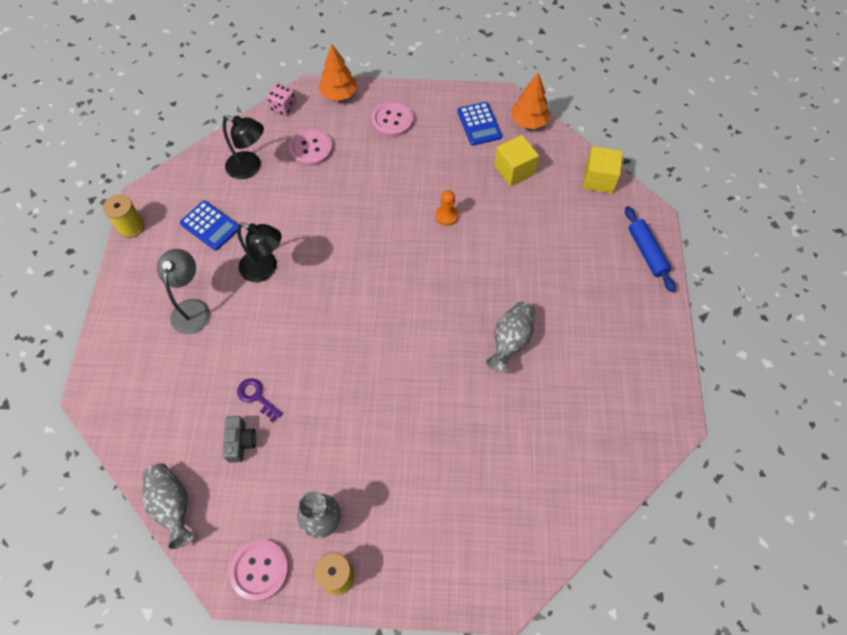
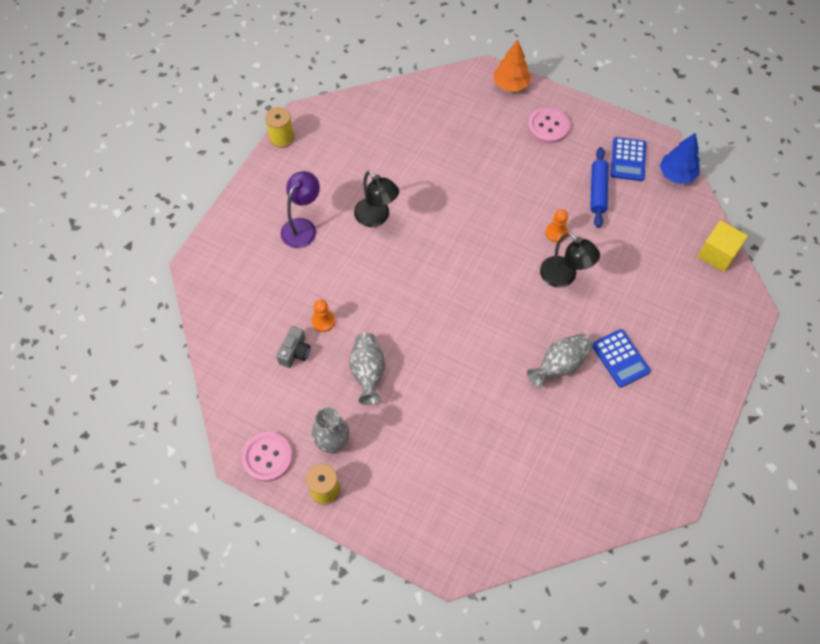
camera: 25 degrees right, 0 degrees up
(173, 506) = (222, 379): grey vase -> grey vase (368, 372)
(192, 308) = (302, 227): grey lamp -> purple lamp
(210, 226) = (347, 162): blue calculator -> blue calculator (620, 358)
(250, 168) = (402, 123): black lamp -> black lamp (564, 277)
(256, 397) = (323, 321): purple key -> orange pawn
(283, 107) = (455, 79): pink dice -> none
(311, 148) = (463, 126): pink button -> none
(514, 170) = (640, 215): yellow cube -> none
(528, 122) = (676, 175): orange tree -> blue tree
(646, 252) = (728, 339): blue rolling pin -> blue rolling pin (597, 191)

